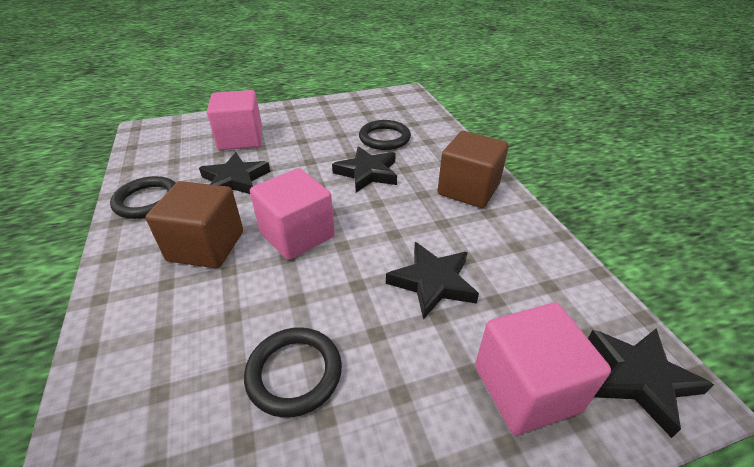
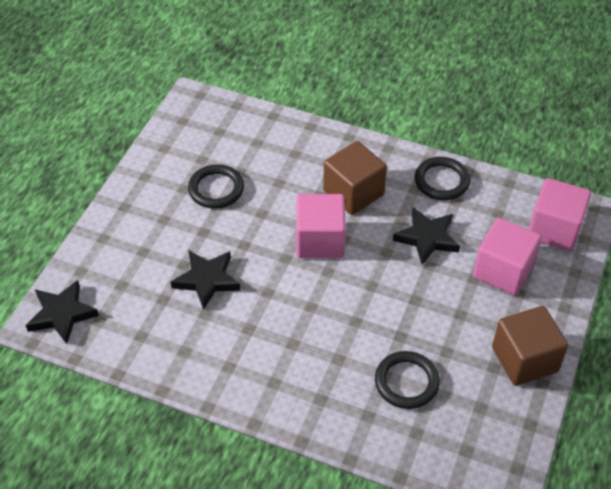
camera: 130 degrees right, 10 degrees up
(367, 173) = (357, 327): black star -> none
(468, 189) = (266, 379): brown cube -> brown cube (524, 359)
(526, 388) = (112, 265): pink cube -> pink cube (554, 229)

